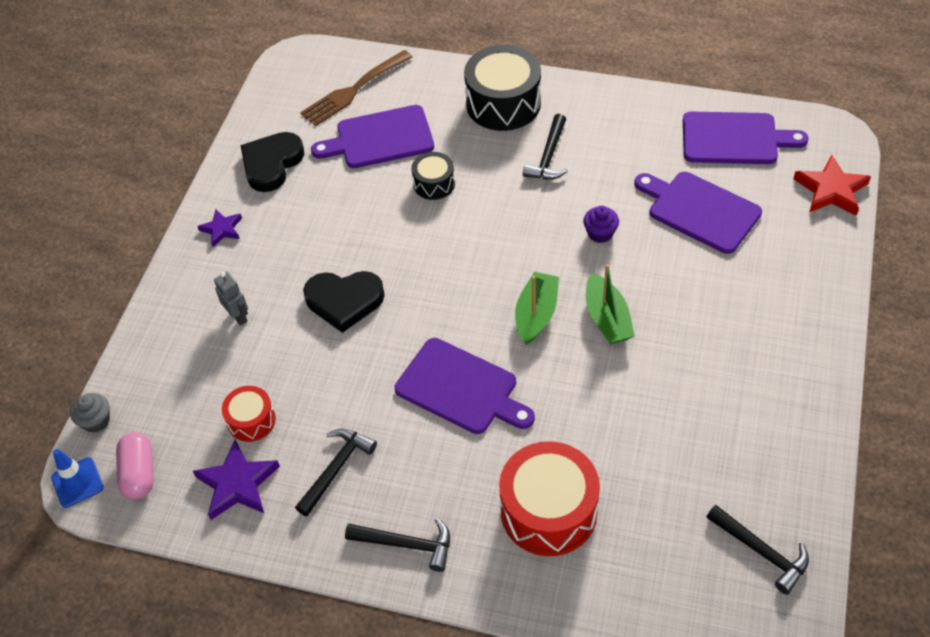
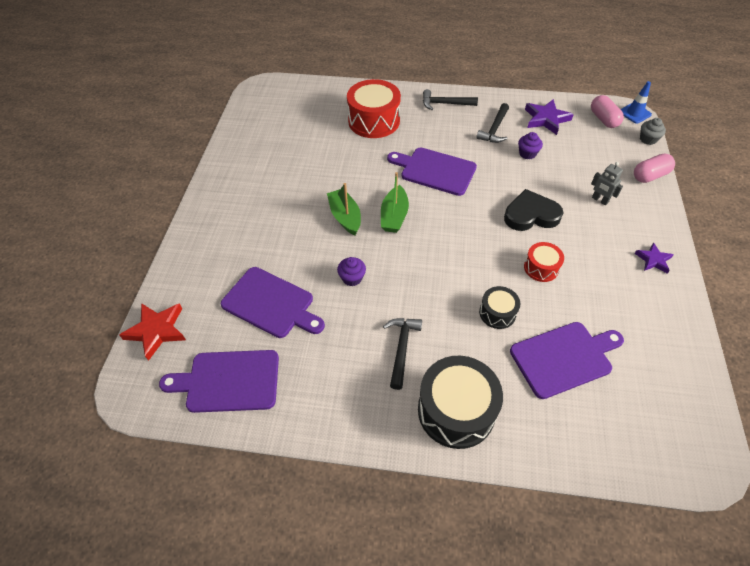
camera: 170 degrees right, 0 degrees up
(142, 350) = (650, 176): none -> pink capsule
(251, 420) = (555, 146): red drum -> red drum (541, 268)
(271, 164) = (650, 323): black heart -> none
(303, 409) = (527, 153): none -> purple cupcake
(353, 90) = (617, 418): brown fork -> none
(762, 552) = (264, 114): black hammer -> none

